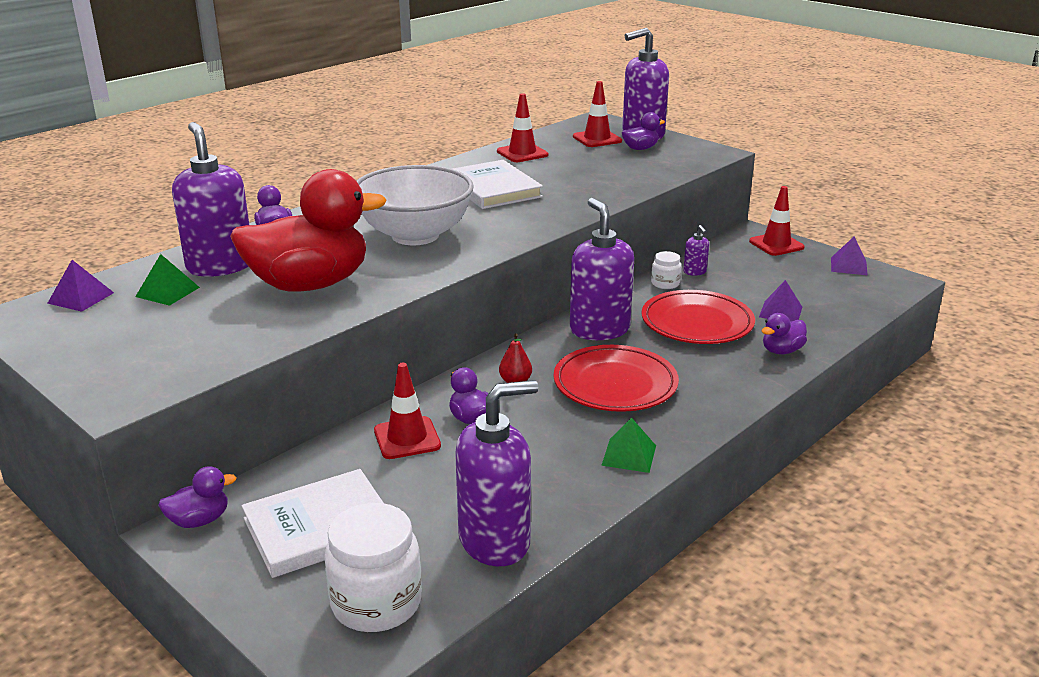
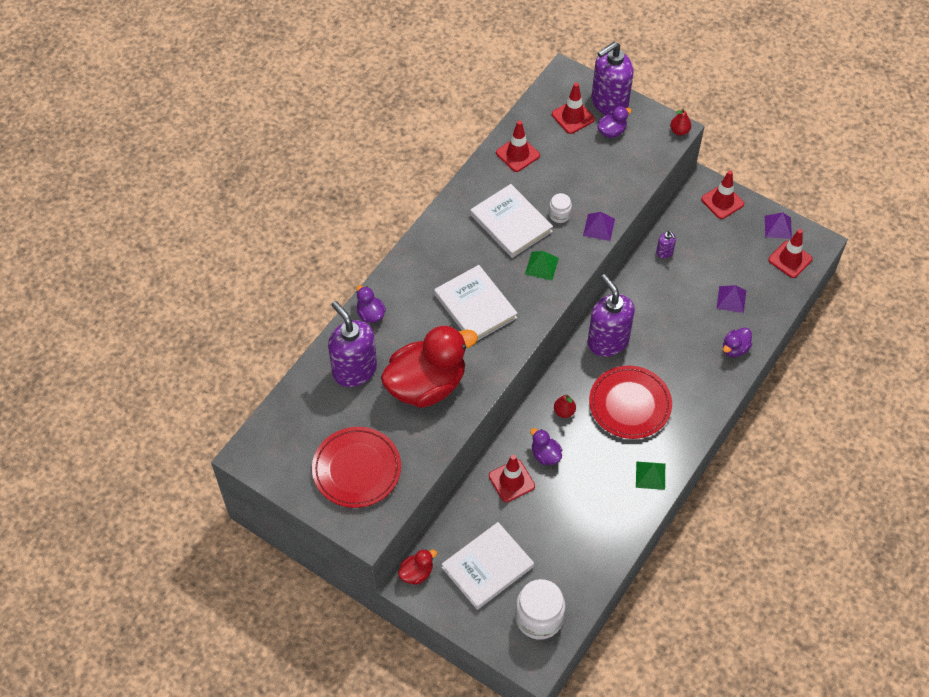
camera: 10 degrees left, 30 degrees up
(80, 298) = (280, 425): purple pyramid -> purple pyramid (599, 227)
(167, 292) = (335, 409): green pyramid -> green pyramid (541, 266)
(199, 520) = (416, 573): purple duck -> red duck
(415, 235) = (475, 306): white bowl -> white book
(495, 541) = (589, 561): purple soap dispenser -> none
(665, 284) = (645, 273): white jar -> white jar (559, 215)
(697, 323) = (674, 323): red plate -> red plate (357, 469)
(723, 153) = (679, 131): none -> red pear
(865, 289) = (790, 259): none -> red traffic cone

